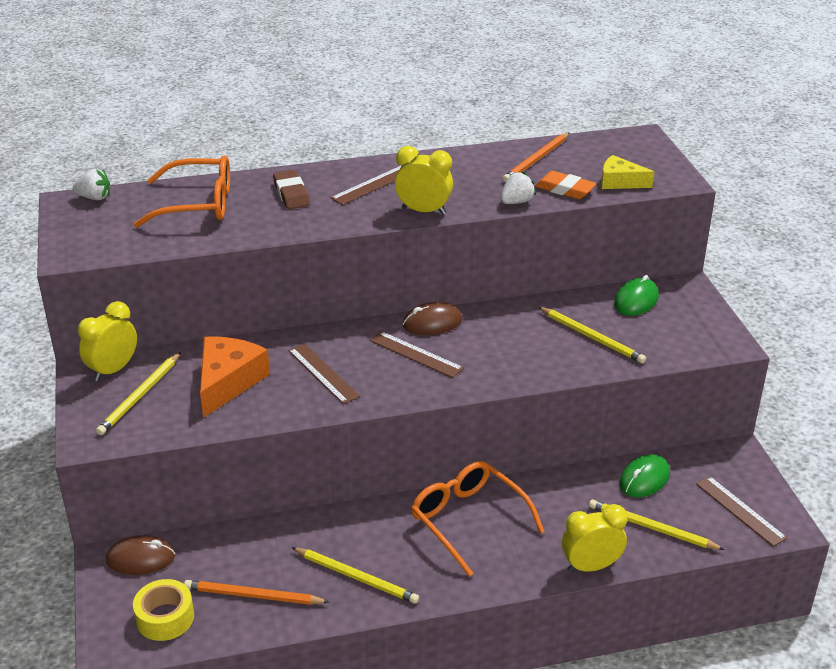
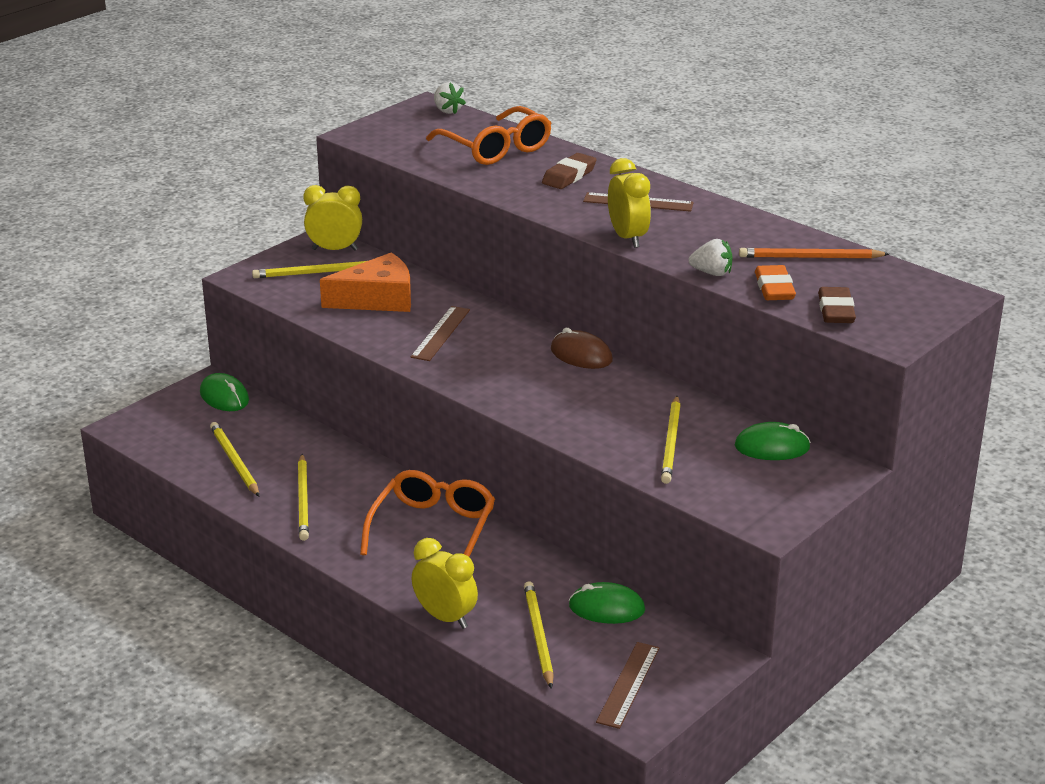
camera: 55 degrees right, 5 degrees down
(140, 558) = (224, 397): brown mouse -> green mouse
(165, 618) = (174, 434): yellow tape -> none
(253, 596) = (234, 461): orange pencil -> yellow pencil
(416, 354) = (523, 364): brown ruler -> none
(619, 182) = (836, 310): yellow cheese -> brown eraser

